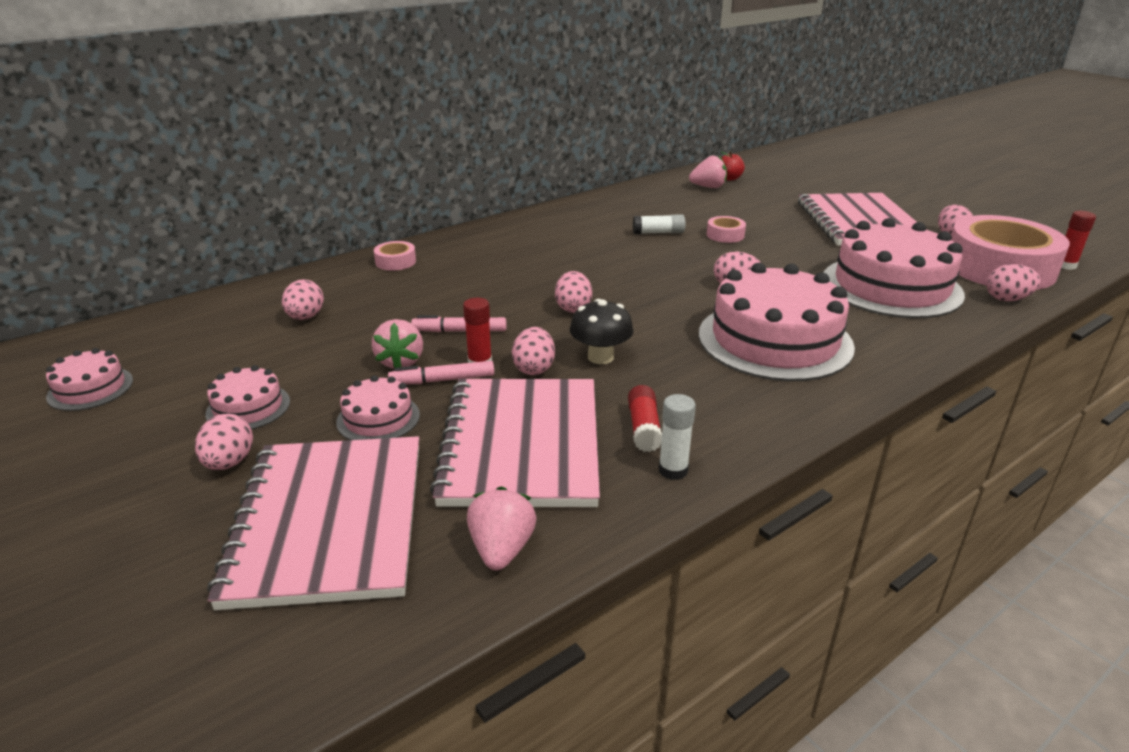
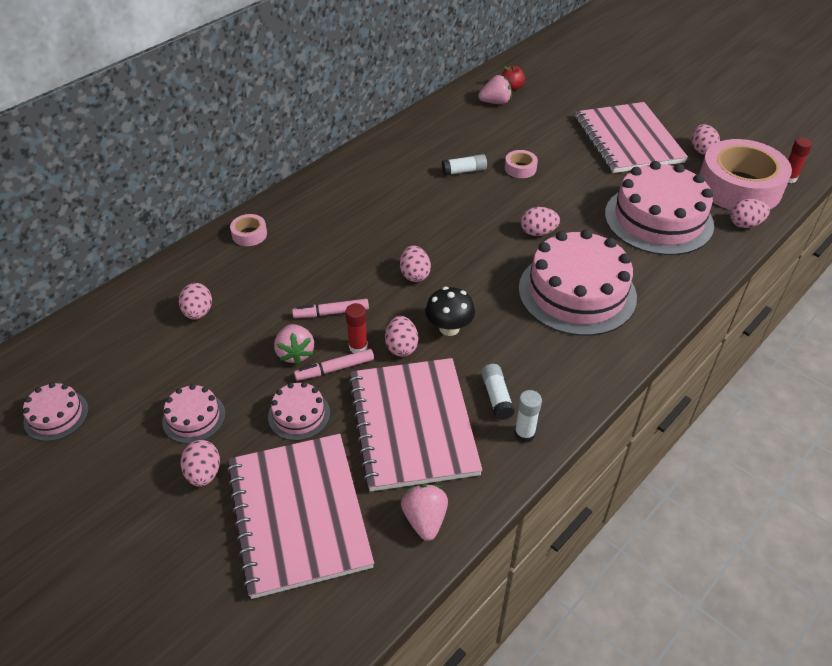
camera: 10 degrees left, 15 degrees up
(644, 428) = (496, 397): red glue stick -> white glue stick

